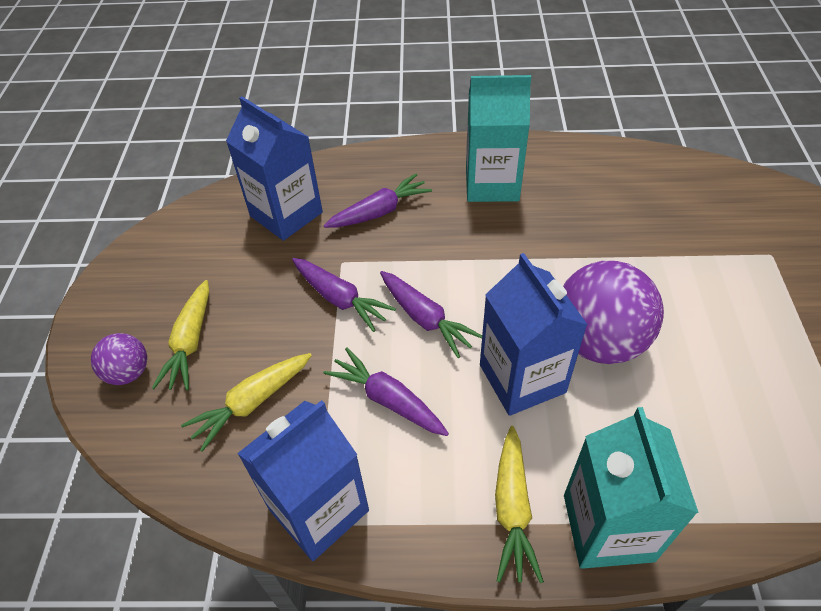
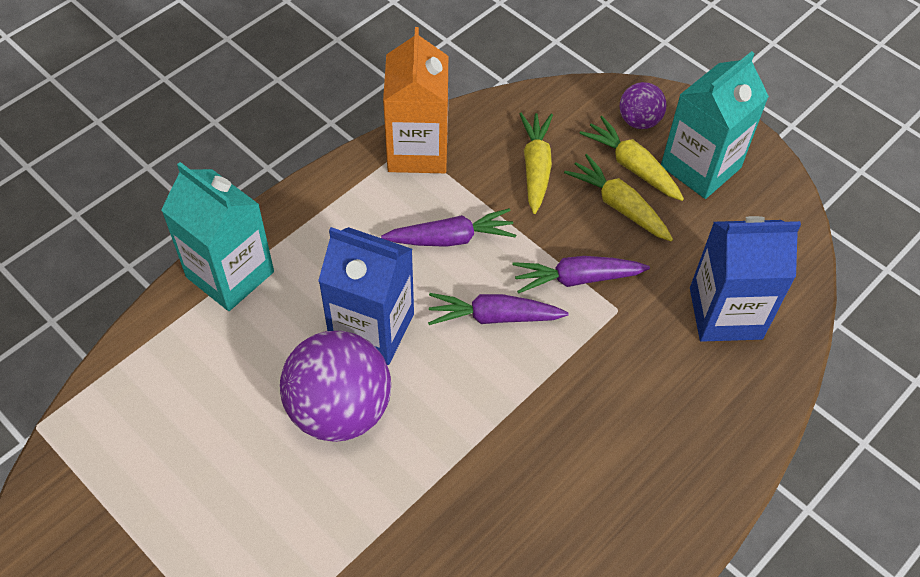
camera: 130 degrees right, 5 degrees up
(318, 510) = (417, 150): blue carton -> orange carton
(379, 211) = (655, 385): purple carrot -> none
(492, 184) = (596, 514): turquoise carton -> turquoise carton (700, 167)
(512, 509) = (300, 239): yellow carrot -> yellow carrot (618, 205)

